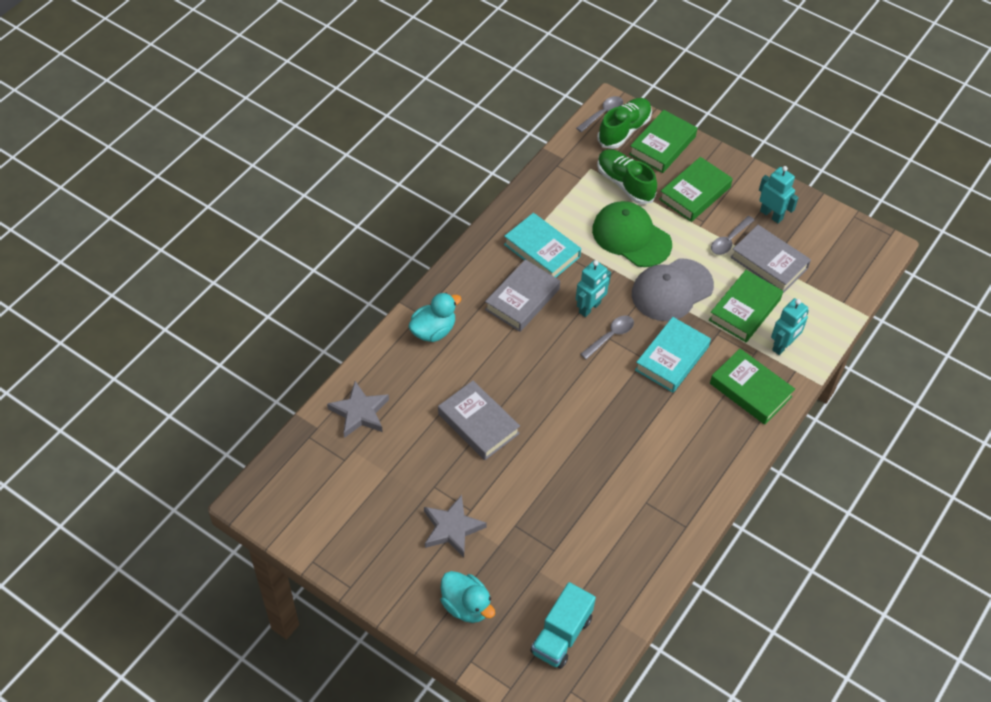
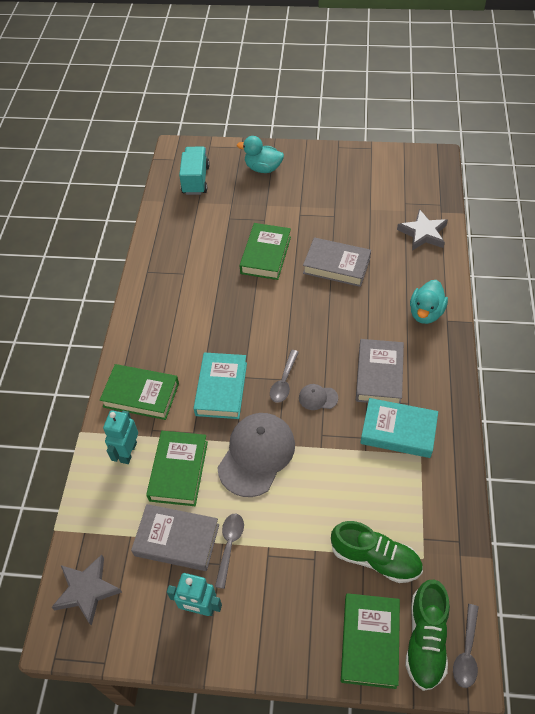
camera: 155 degrees right, 0 degrees up
(452, 528) = (303, 200): grey star -> grey star (87, 590)
(590, 308) = (318, 398): turquoise robot -> grey cap
(631, 237) = (328, 493): green cap -> none
(695, 193) = (296, 589): green book -> green book (266, 255)

